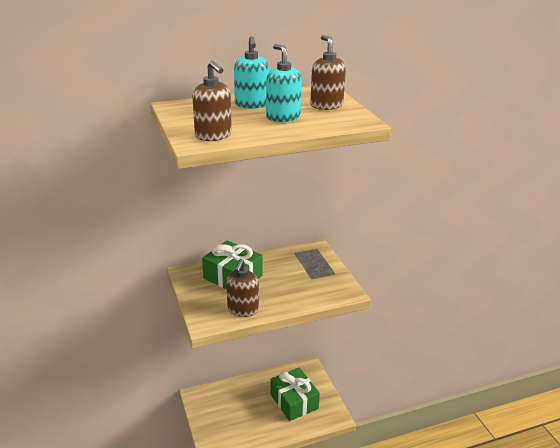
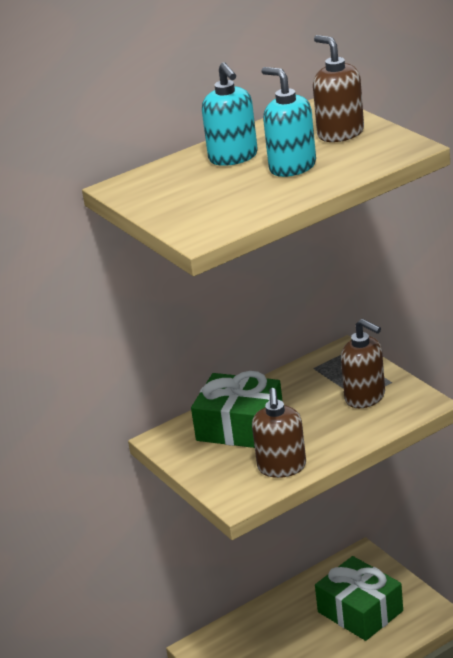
camera: 10 degrees left, 0 degrees up
(213, 136) = (218, 218): brown soap dispenser -> brown soap dispenser (365, 397)

